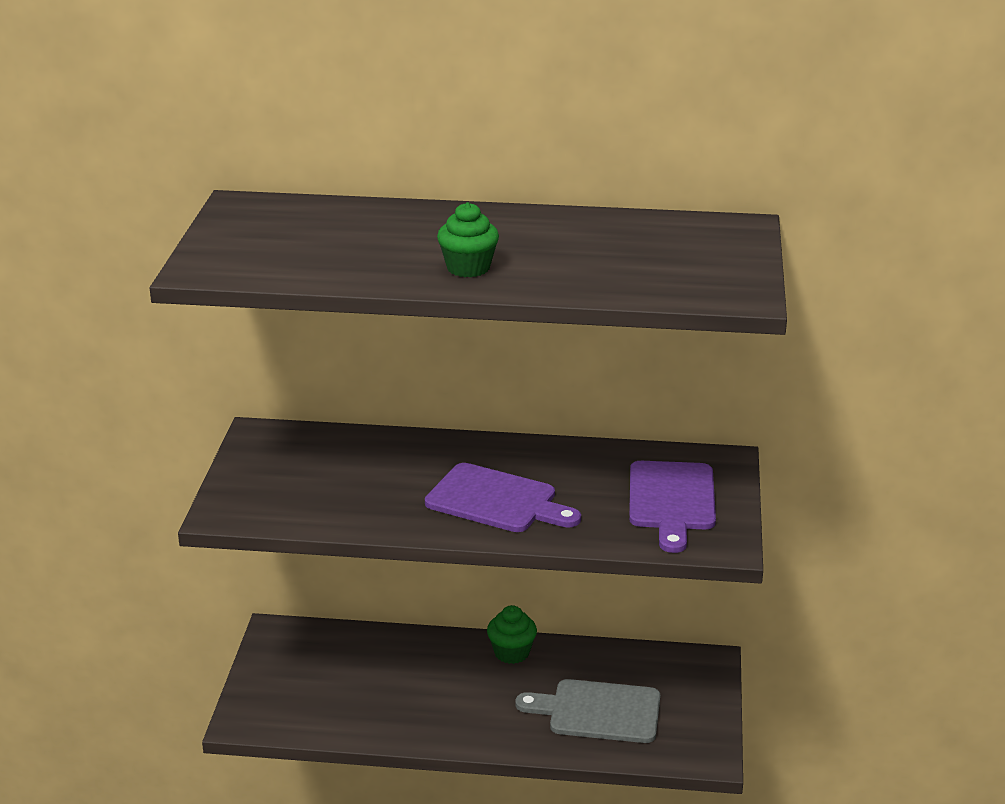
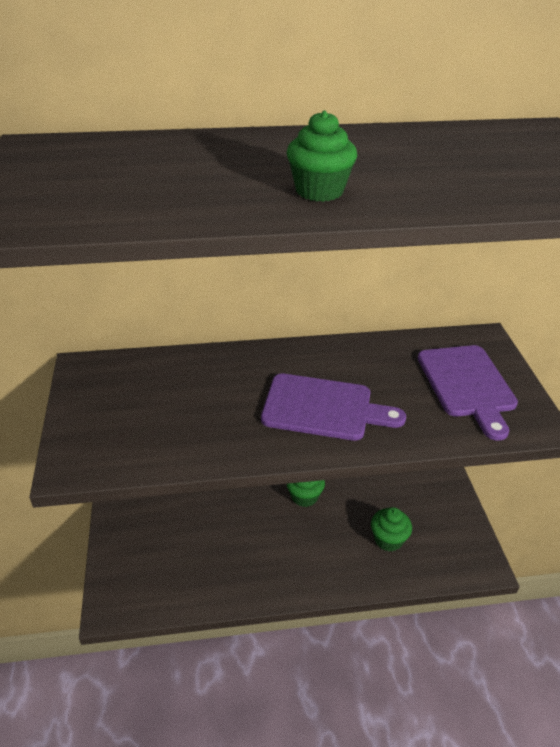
camera: 15 degrees left, 10 degrees up
(598, 711) = (388, 540): grey cutting board -> green cupcake

